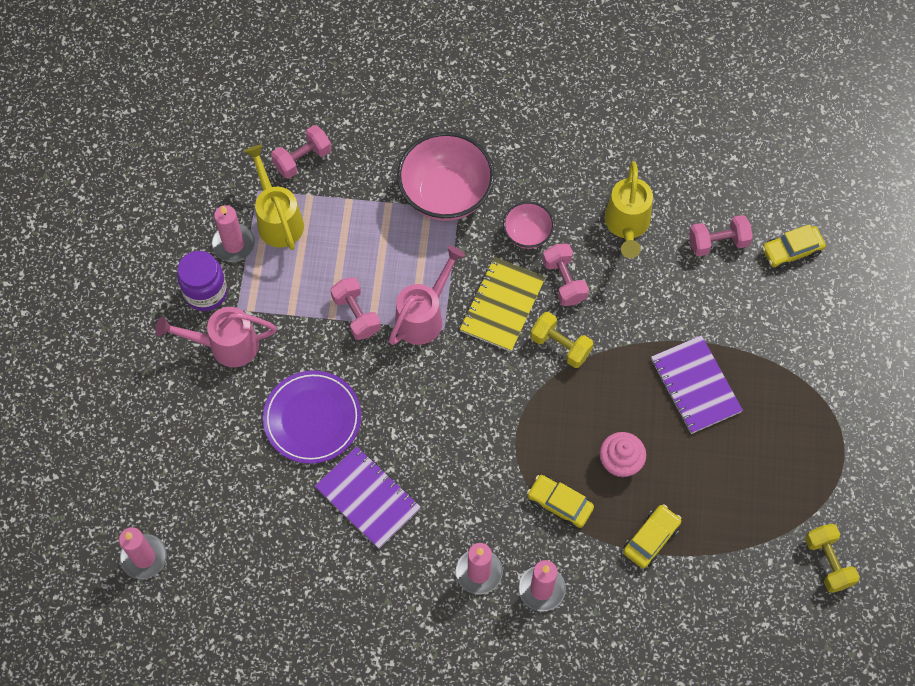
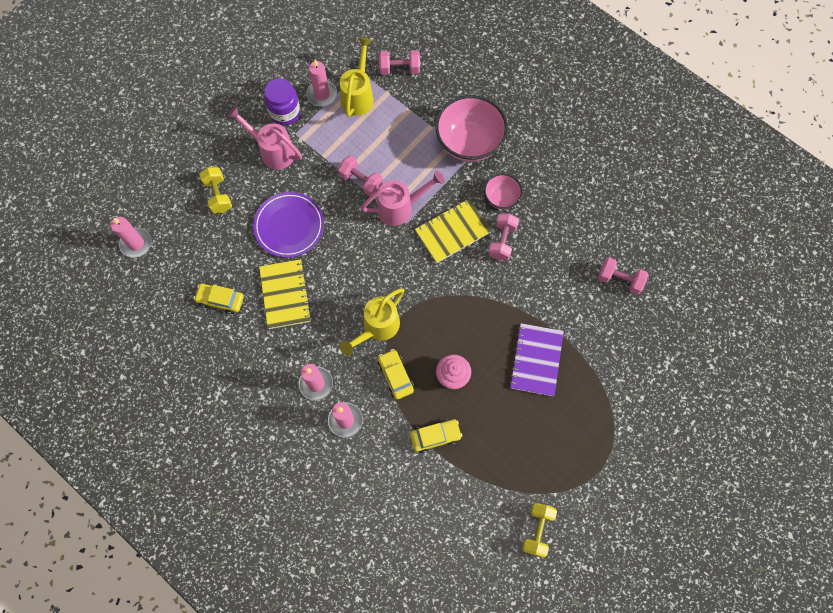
camera: 35 degrees right, 5 degrees up
(356, 315) = (361, 181): pink dumbbell -> pink dumbbell turned 60 degrees counterclockwise
(368, 498) = (285, 295): purple notebook -> yellow notebook
(560, 346) = (469, 279): yellow dumbbell -> yellow dumbbell (218, 195)
(627, 225) = (568, 231): yellow watering can -> yellow watering can (377, 327)
(791, 251) = (665, 316): yellow car -> yellow car (220, 300)

